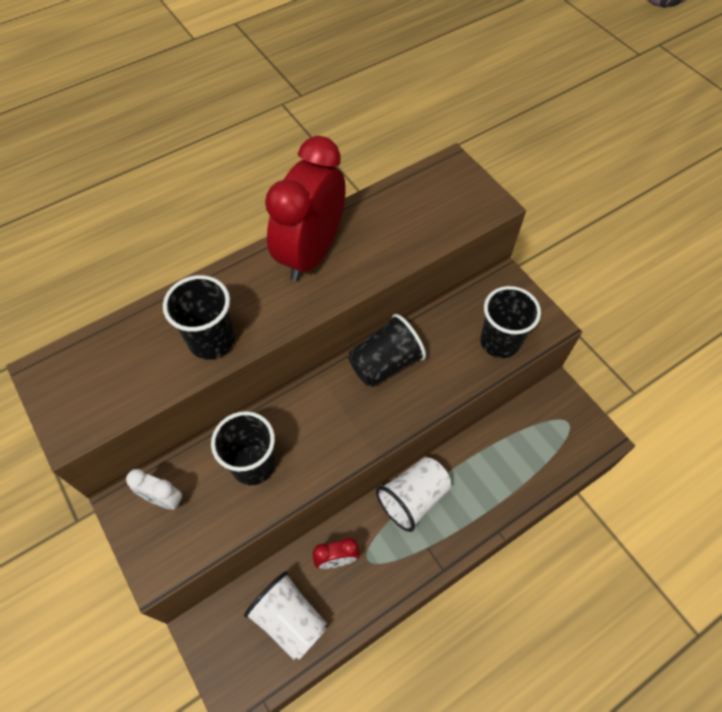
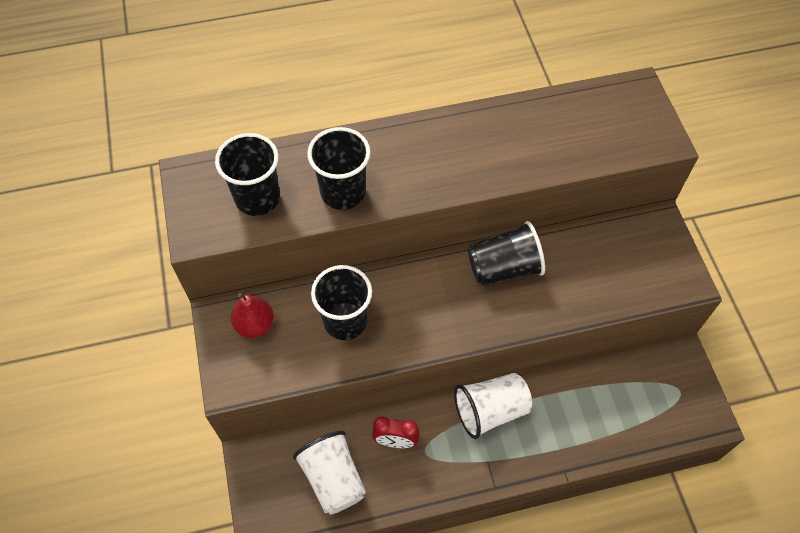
camera: 20 degrees right, 0 degrees up
(163, 499) = (255, 325): white clock -> red pear
(311, 253) = (463, 138): red clock -> none
(499, 342) = (629, 283): black cup -> black cup (257, 198)

